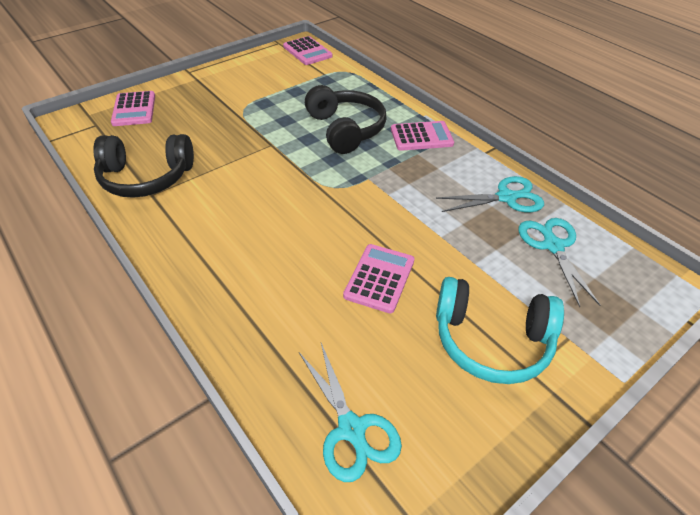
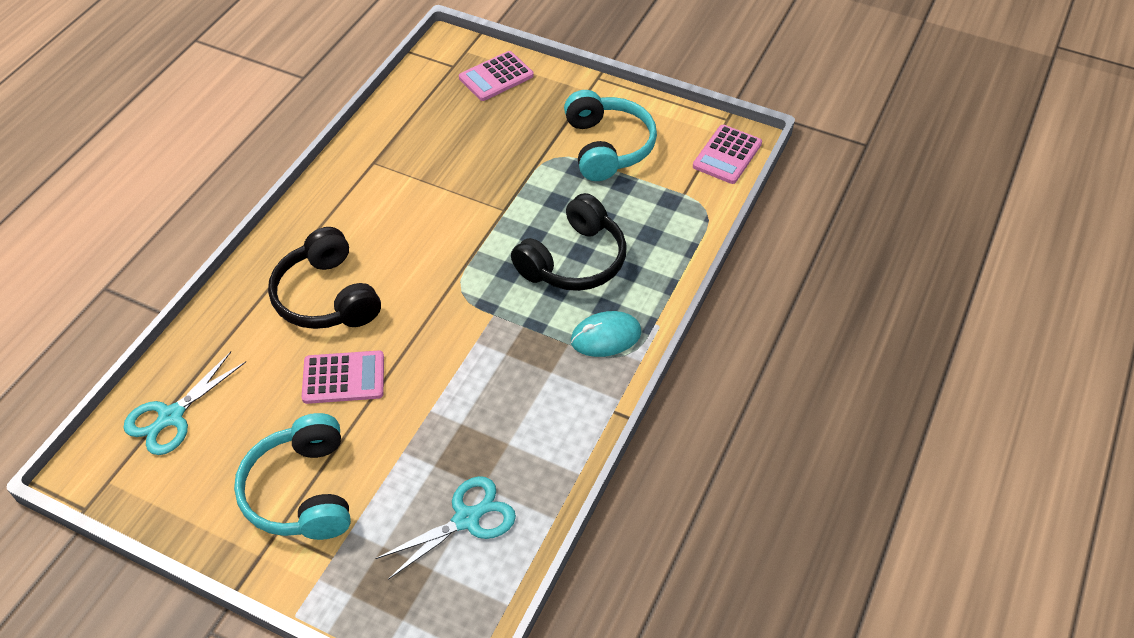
camera: 65 degrees right, 5 degrees up
(146, 178) = (394, 146): black headphones -> black headphones (326, 297)
(256, 87) = (607, 147): none -> turquoise headphones
(421, 137) = (605, 337): pink calculator -> turquoise mouse
(506, 197) = (531, 454): turquoise scissors -> none

